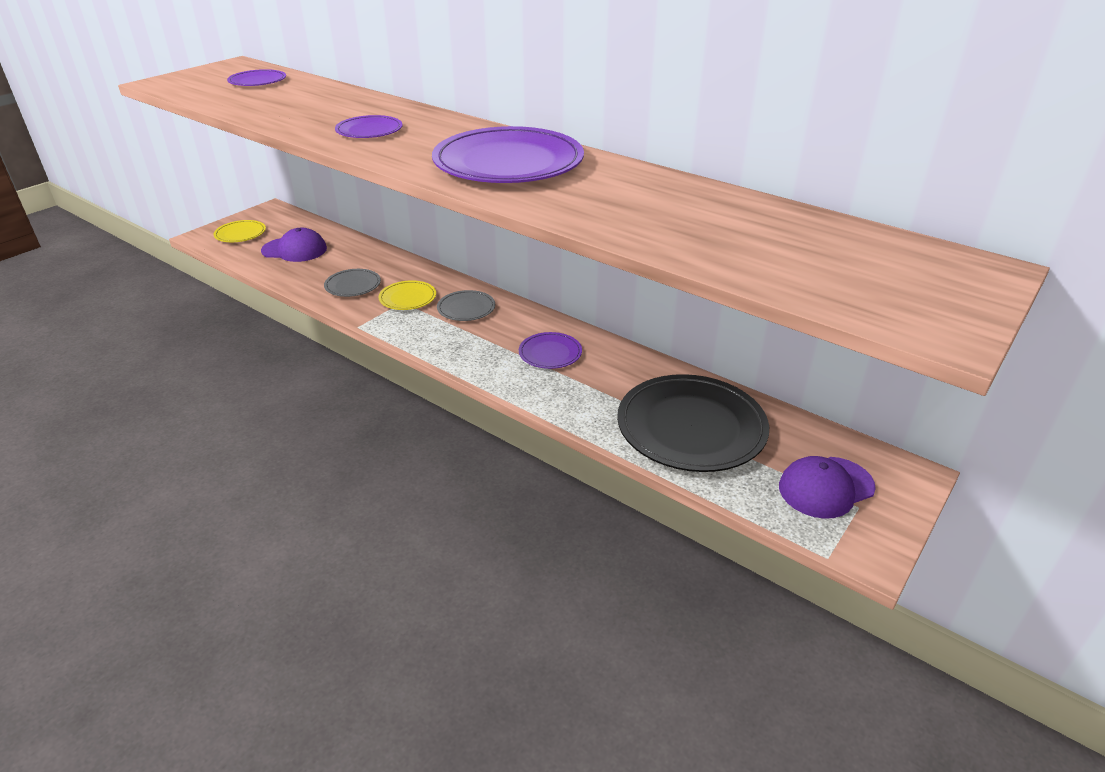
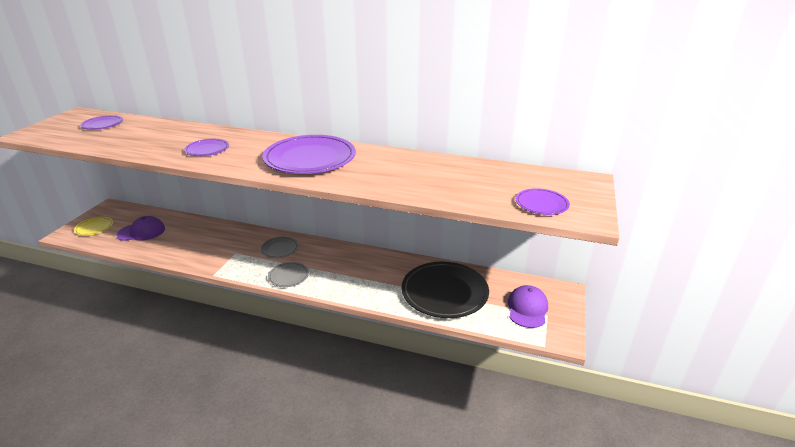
camera: 20 degrees left, 5 degrees down
(353, 285) = (196, 248): grey plate -> grey plate (288, 276)
(408, 298) = (238, 249): yellow plate -> none
(550, 353) = (345, 266): purple plate -> purple plate (541, 204)
(826, 487) = (527, 309): purple cap -> purple cap turned 150 degrees clockwise

